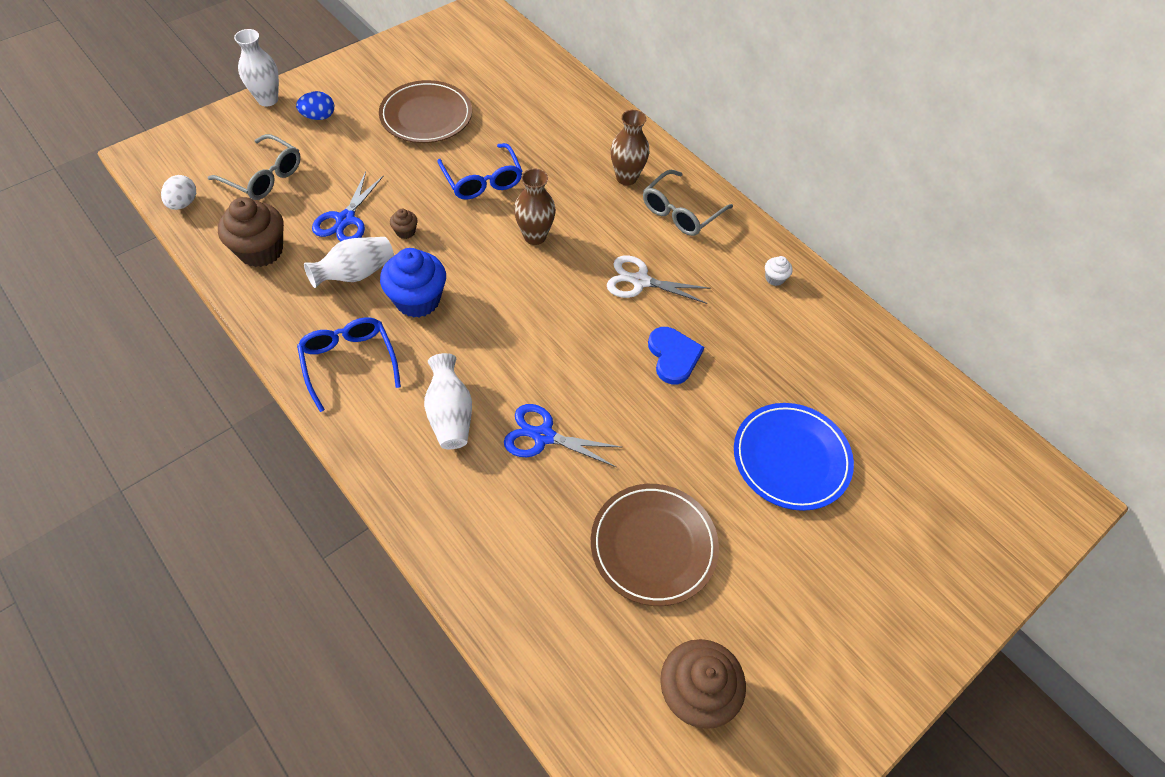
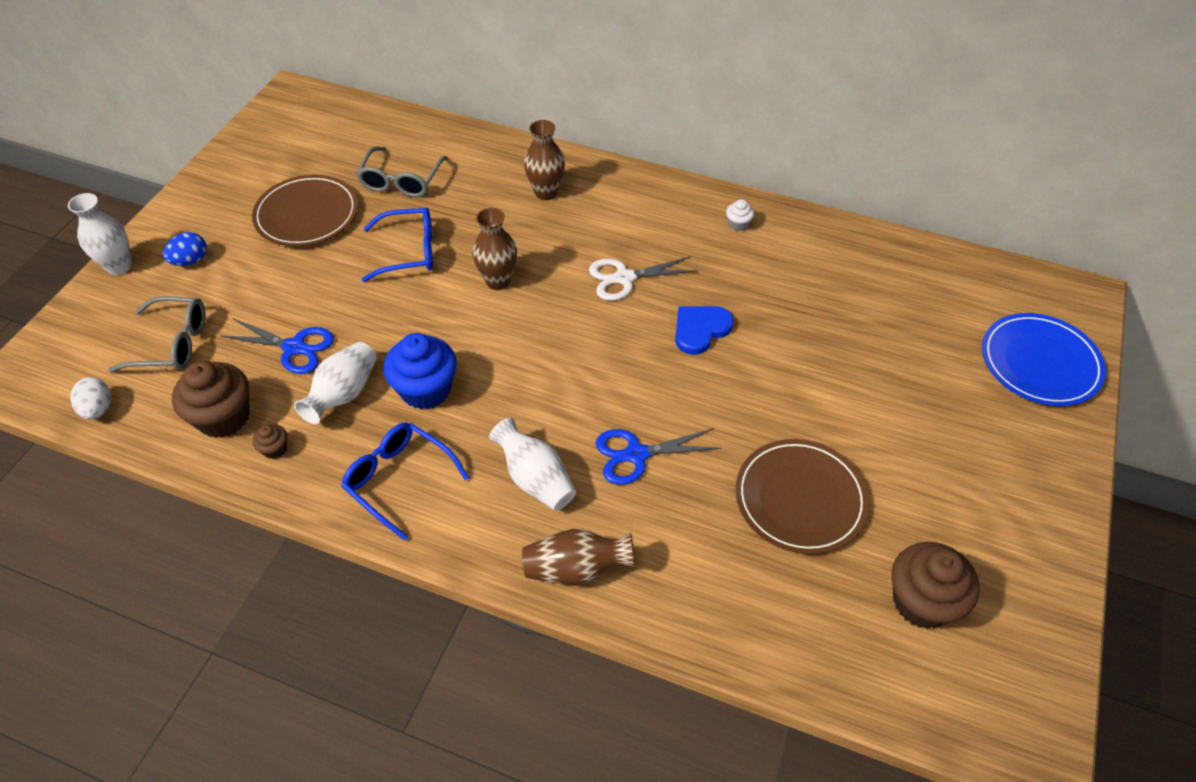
camera: 25 degrees left, 5 degrees down
(345, 219) = (294, 347): blue scissors -> blue scissors turned 60 degrees counterclockwise
(405, 232) = (366, 332): brown cupcake -> brown cupcake (275, 449)
(430, 504) = (576, 568): none -> brown vase
(482, 180) = (409, 252): blue glasses -> blue glasses turned 45 degrees counterclockwise
(673, 356) = (700, 330): blue heart -> blue heart turned 90 degrees counterclockwise
(680, 212) = (617, 202): grey glasses -> grey glasses (401, 181)
(791, 458) = (858, 368): blue plate -> blue plate (1040, 363)

